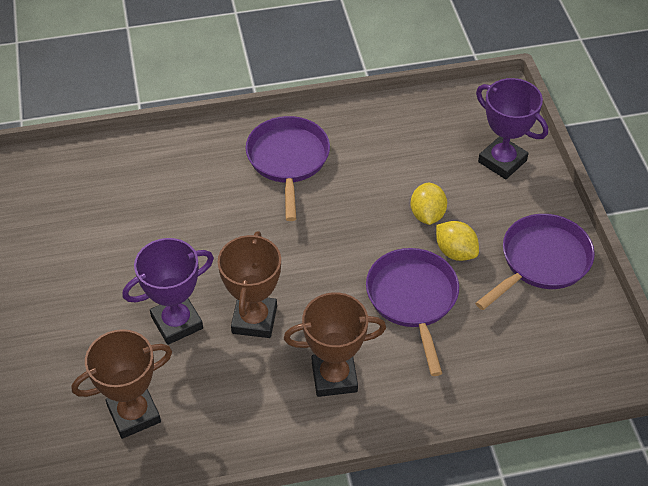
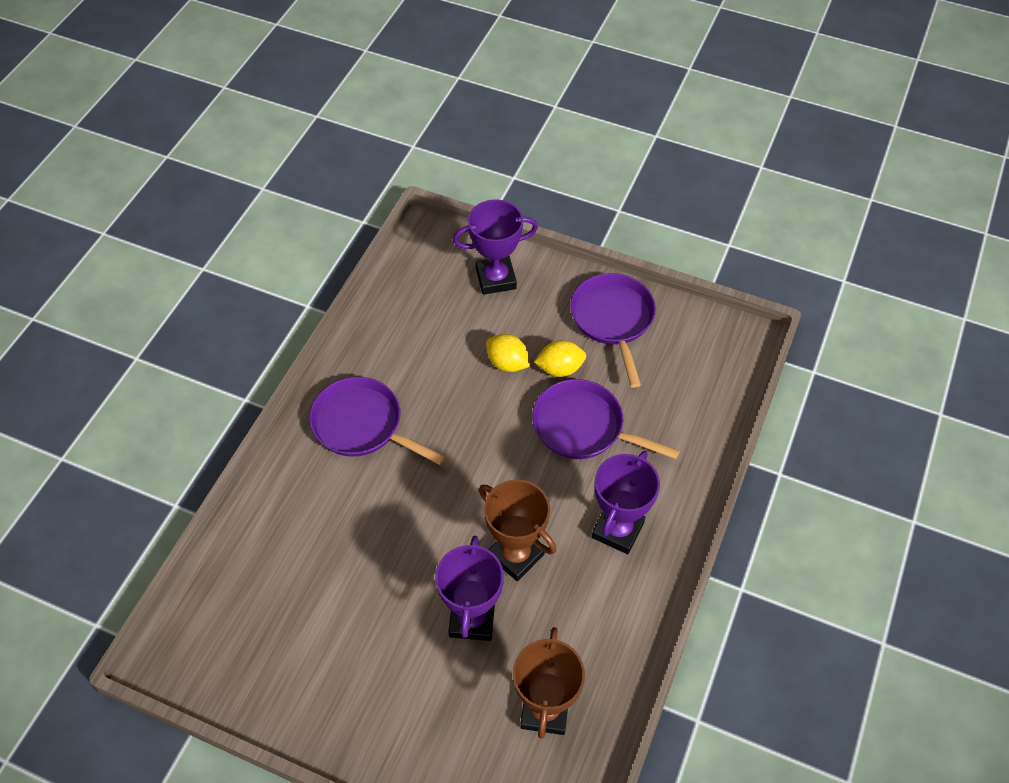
camera: 55 degrees left, 5 degrees up
(334, 377) = (617, 530): brown trophy -> purple trophy

